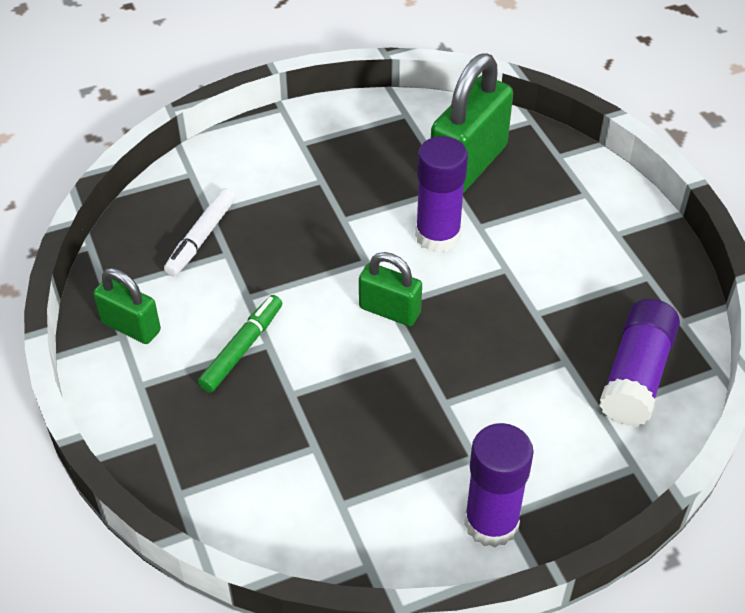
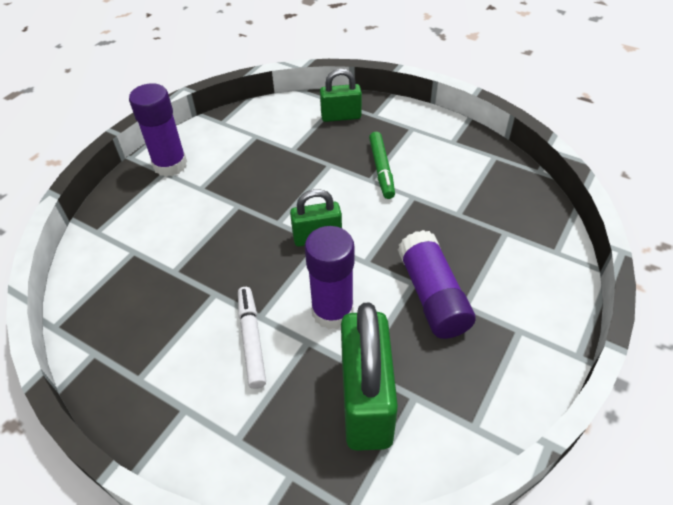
camera: 145 degrees right, 0 degrees up
(131, 327) = (453, 147): green padlock -> green padlock (341, 116)
(201, 238) = (486, 213): white marker -> white marker (251, 340)
(636, 375) = (116, 288): purple glue stick -> purple glue stick (432, 296)

